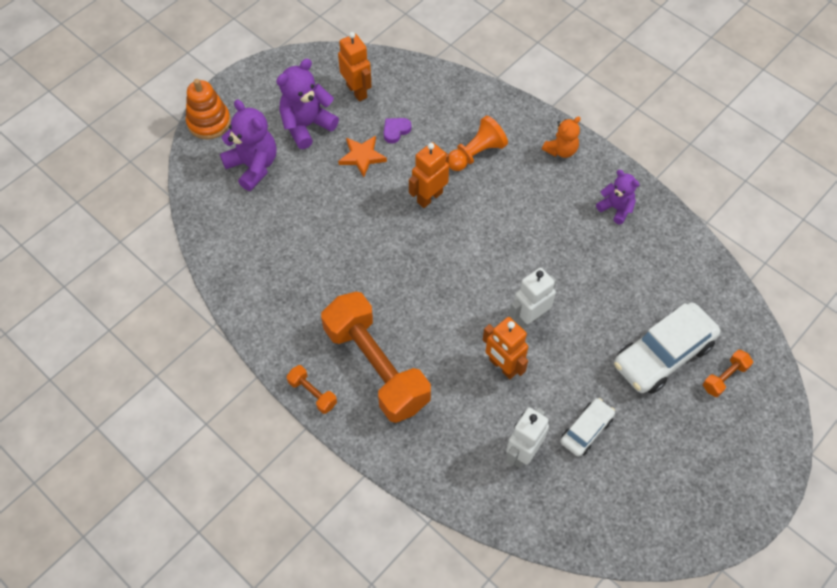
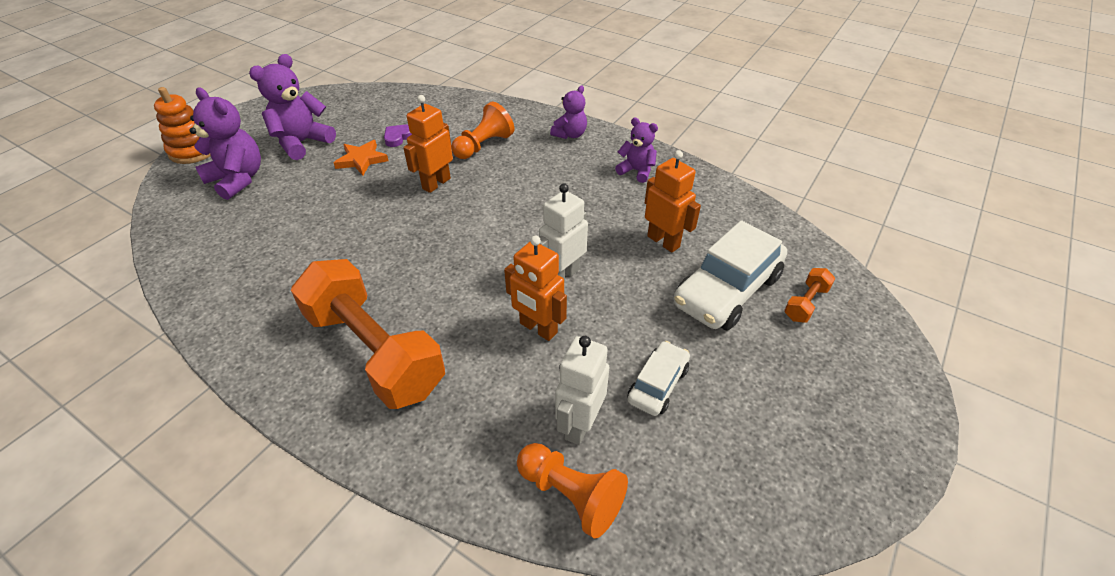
camera: 10 degrees left, 15 degrees down
(312, 393) = (285, 394): orange dumbbell -> none
(357, 91) = (358, 113): orange robot -> orange robot (663, 241)
(509, 502) = (571, 495): none -> orange pawn
(561, 150) = (570, 134): orange teddy bear -> purple teddy bear

